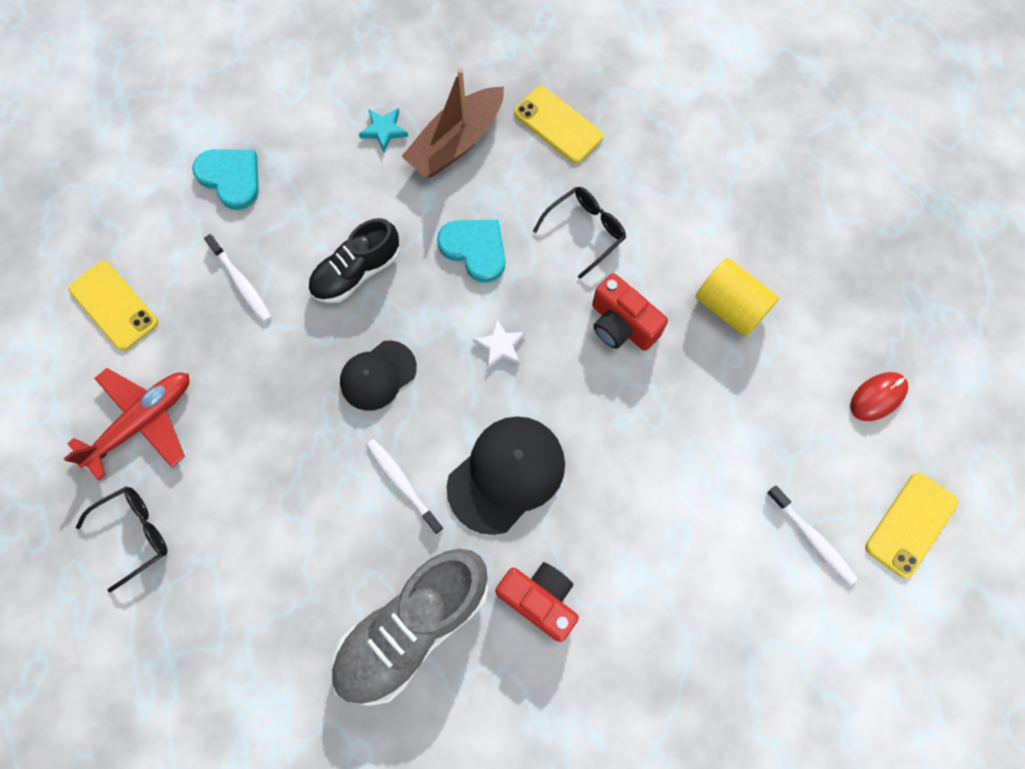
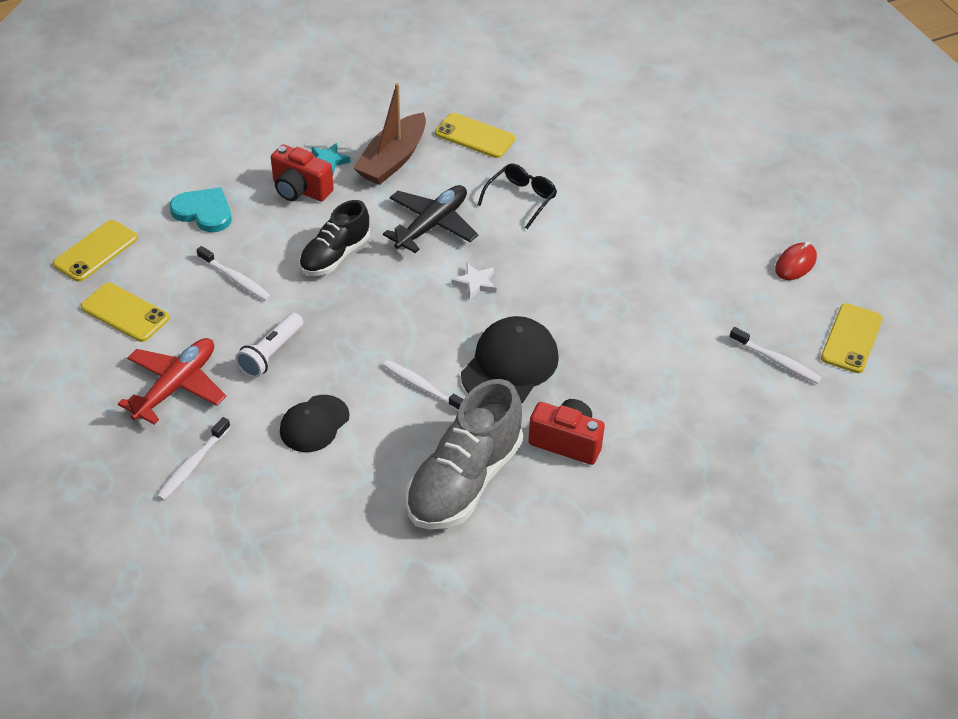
camera: 15 degrees left, 25 degrees down
(104, 211) = (96, 251): none -> yellow phone
(134, 534) = (193, 464): black glasses -> white toothbrush
(252, 398) = (271, 354): none -> white flashlight
(378, 375) = (377, 320): black cap -> black cap (314, 424)
(475, 249) = (432, 225): turquoise heart -> black plane
(621, 325) = (572, 253): red camera -> red camera (300, 190)
(730, 307) = (657, 227): yellow cylinder -> none

